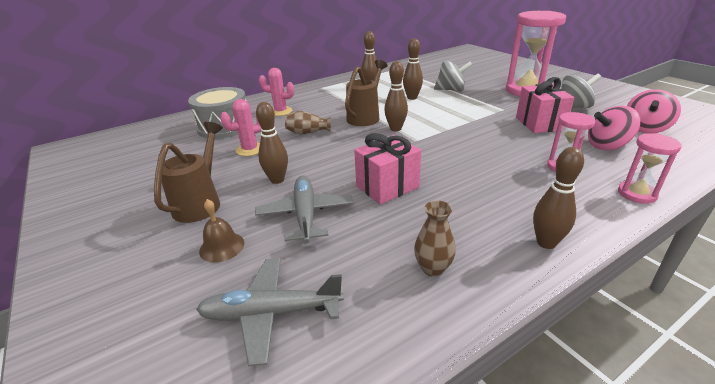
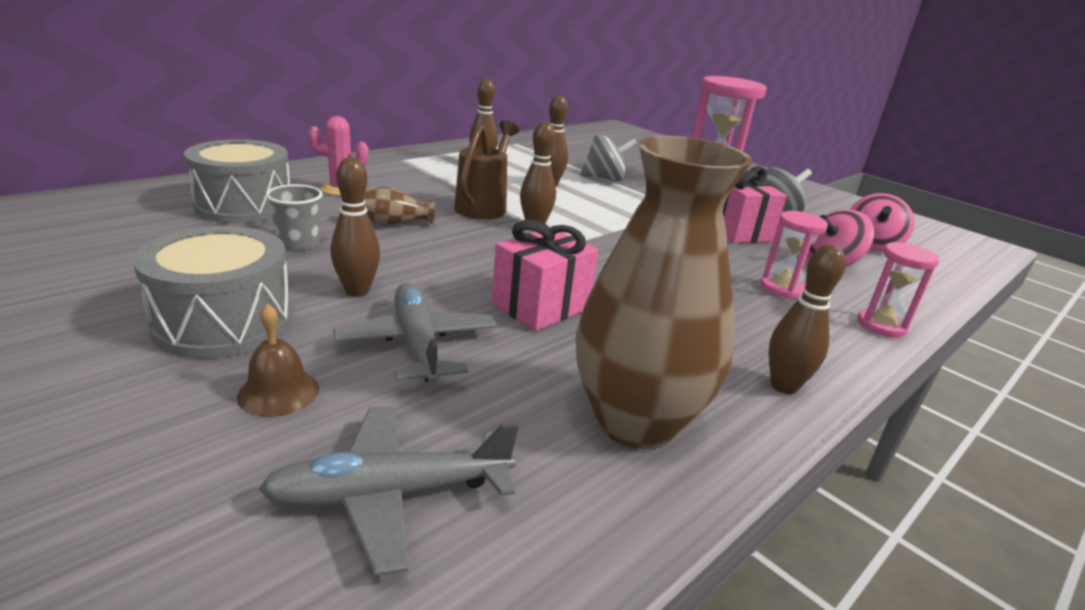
camera: 15 degrees left, 5 degrees down
(200, 203) = (224, 322): brown watering can -> grey drum
(250, 149) = (299, 243): pink cactus -> grey cup
(433, 268) = (635, 422): brown vase -> brown vase, size x2.38

